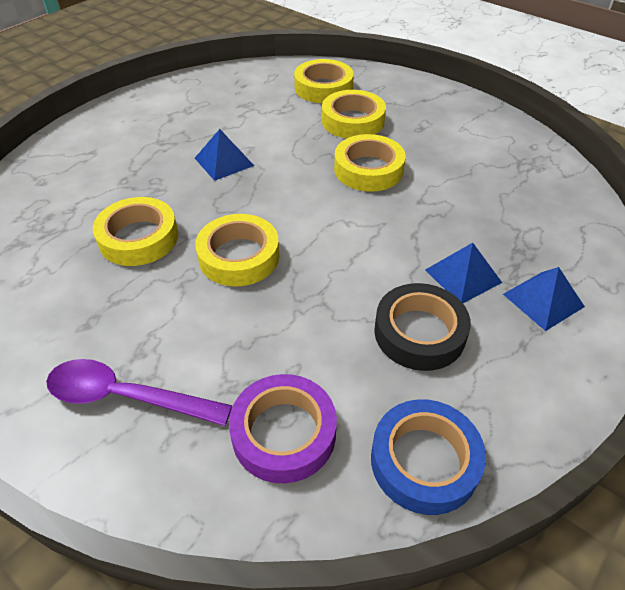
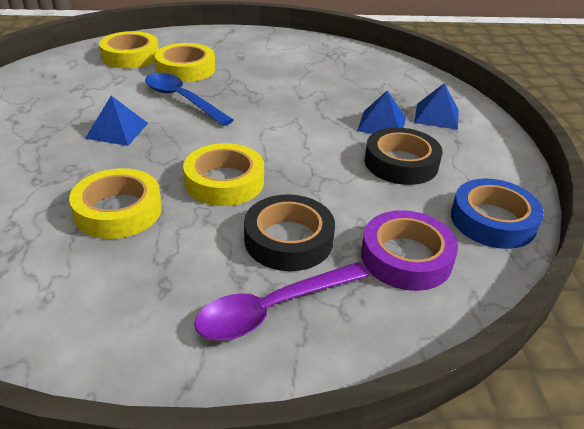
camera: 45 degrees left, 10 degrees down
(215, 344) = (288, 240): none -> black tape
(309, 153) = (182, 99): none -> blue spoon
(368, 169) = (240, 93): yellow tape -> none

